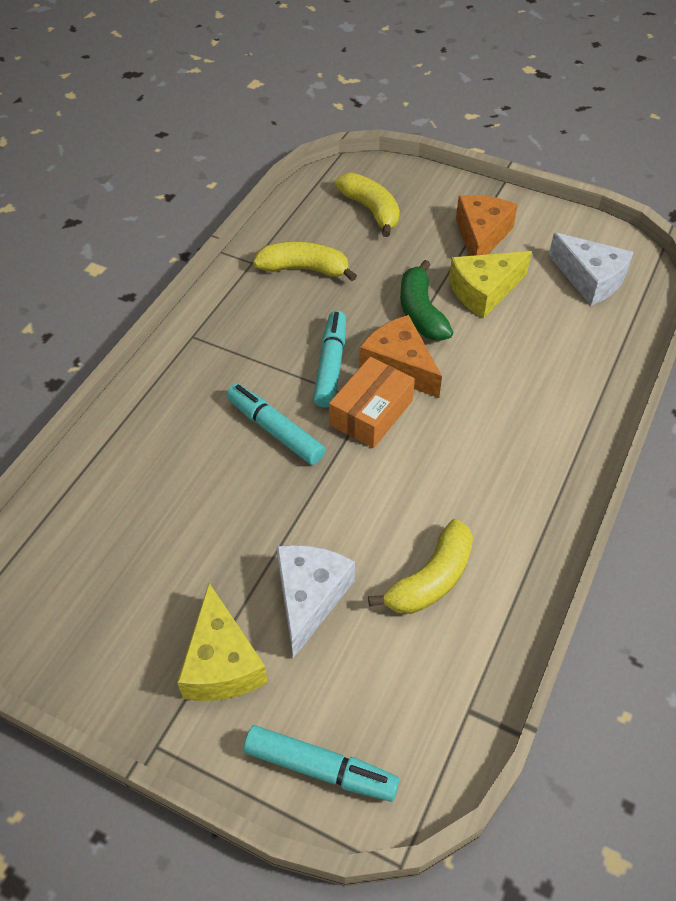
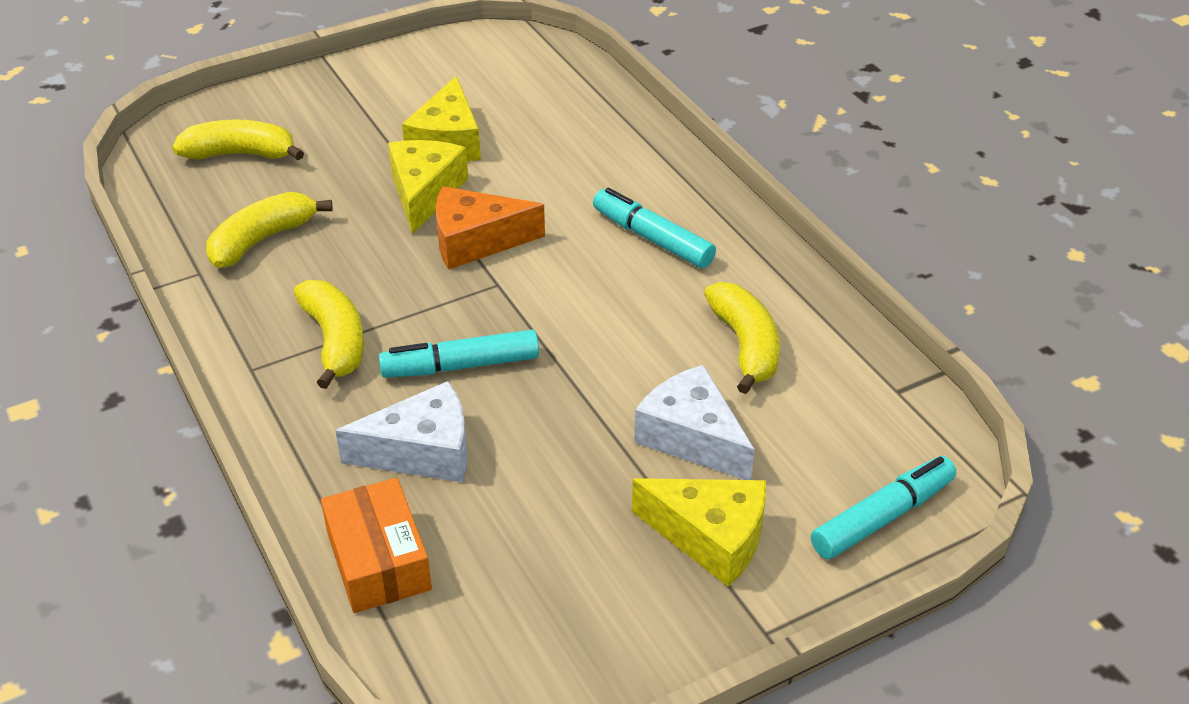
camera: 55 degrees left, 10 degrees down
(246, 357) = (335, 341): none -> yellow banana
(330, 365) = (420, 286): turquoise marker -> turquoise marker (652, 239)
(371, 413) = (513, 288): orange box -> orange box (378, 560)
(421, 312) = (424, 193): green banana -> yellow cheese
(481, 236) = (375, 106): orange cheese -> none
(590, 279) = (511, 76): white cheese -> white cheese (422, 452)

